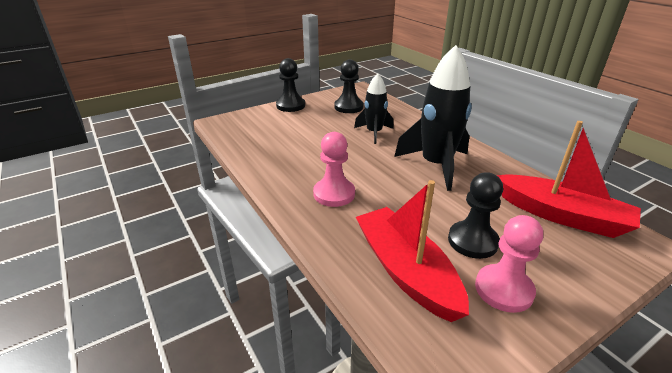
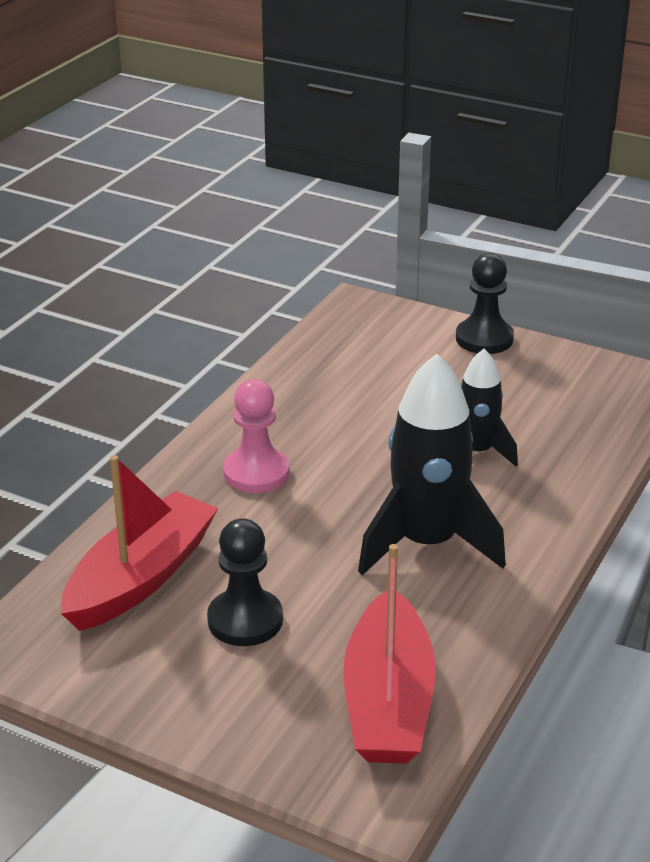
camera: 60 degrees right, 0 degrees up
(348, 107) = (549, 395): black pawn -> none
(503, 289) = (163, 663): pink pawn -> none

